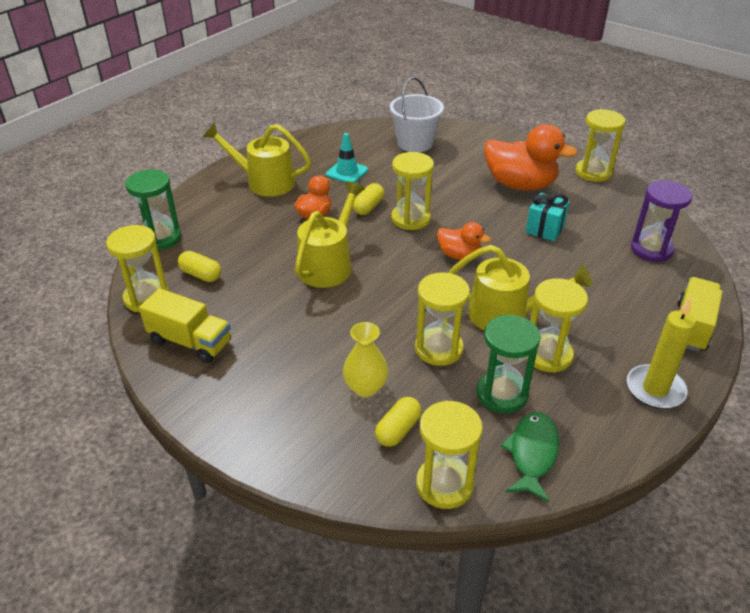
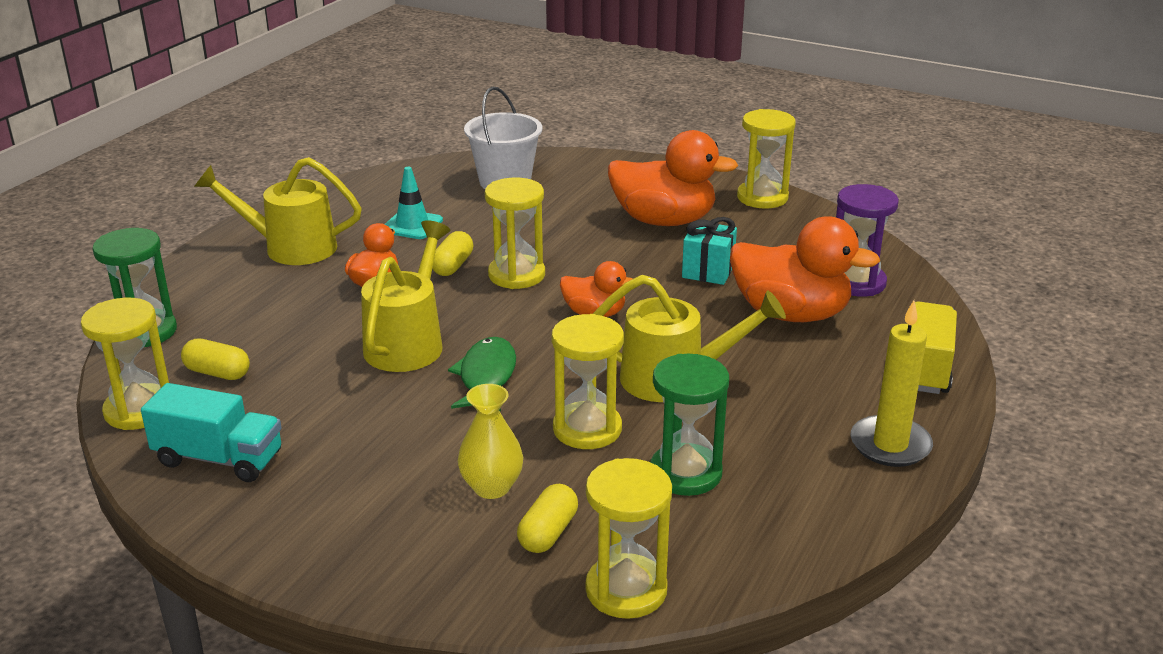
camera: 10 degrees left, 10 degrees down
(190, 341) = (219, 459): yellow truck -> turquoise truck
(532, 454) = (740, 539): green fish -> green fish (486, 377)
(548, 355) = (740, 420): yellow hourglass -> none
(599, 270) = (790, 314): none -> orange duck

